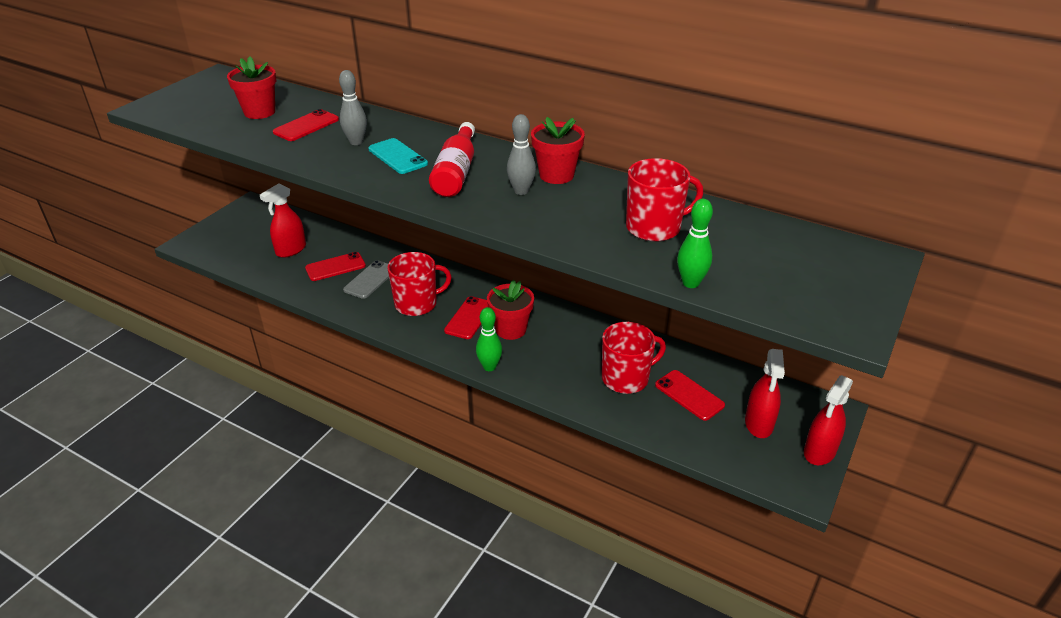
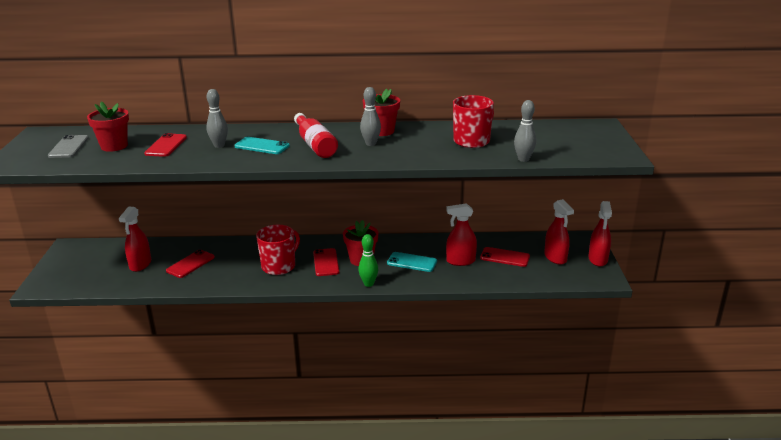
camera: 30 degrees left, 10 degrees down
(370, 280) = (228, 263): grey phone -> grey phone (69, 147)
(565, 356) = (412, 262): none -> turquoise phone
(626, 378) = (460, 261): red mug -> red spray bottle
(690, 283) = (523, 159): green bowling pin -> grey bowling pin

